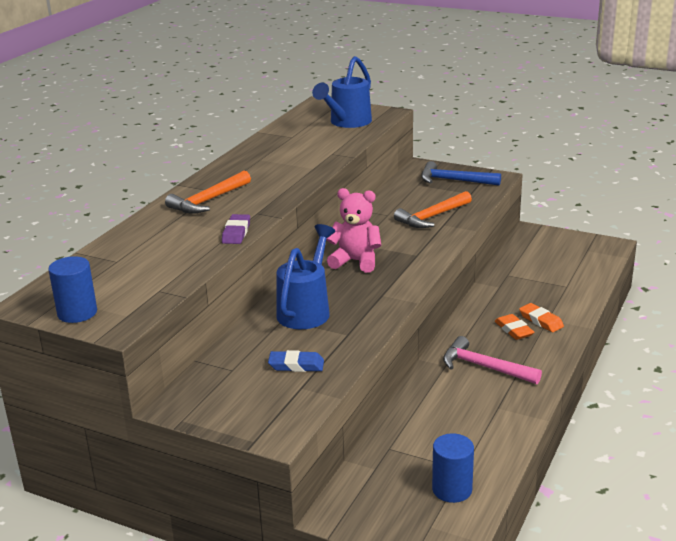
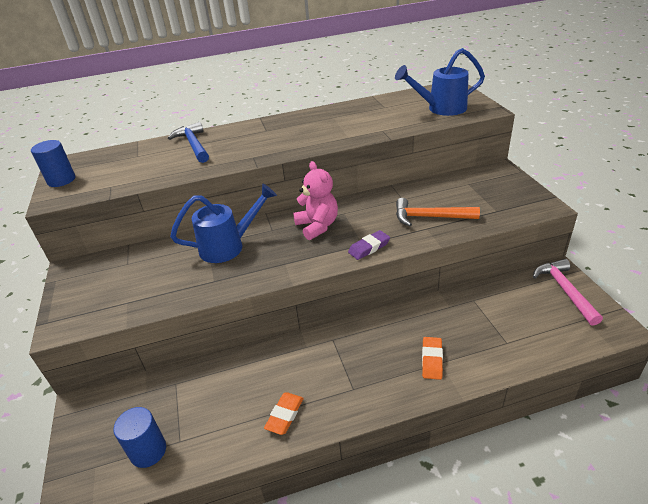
camera: 50 degrees right, 10 degrees up
(208, 201) = (249, 136): orange hammer -> none
(236, 233) = (215, 166): purple eraser -> purple eraser (369, 247)
(296, 365) = (153, 284): blue eraser -> none
(454, 180) = (502, 193): blue hammer -> blue hammer (193, 145)
(484, 367) = (326, 369): pink hammer -> pink hammer (564, 290)
(514, 330) = (398, 353): orange eraser -> orange eraser (284, 415)

